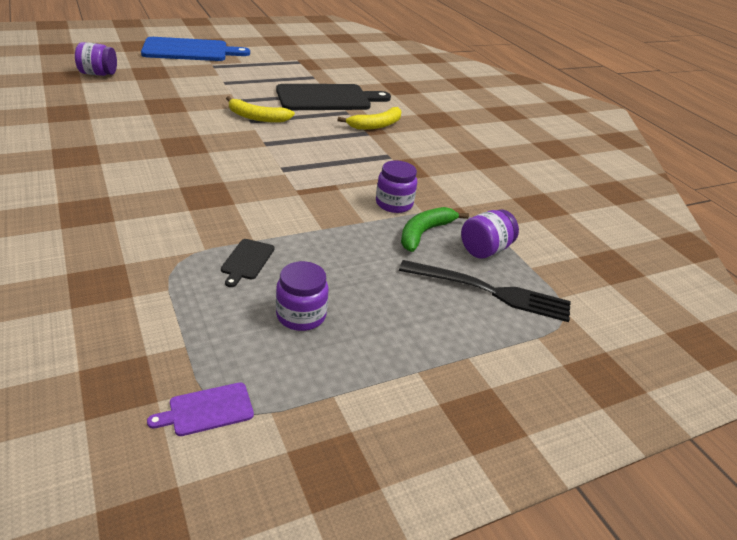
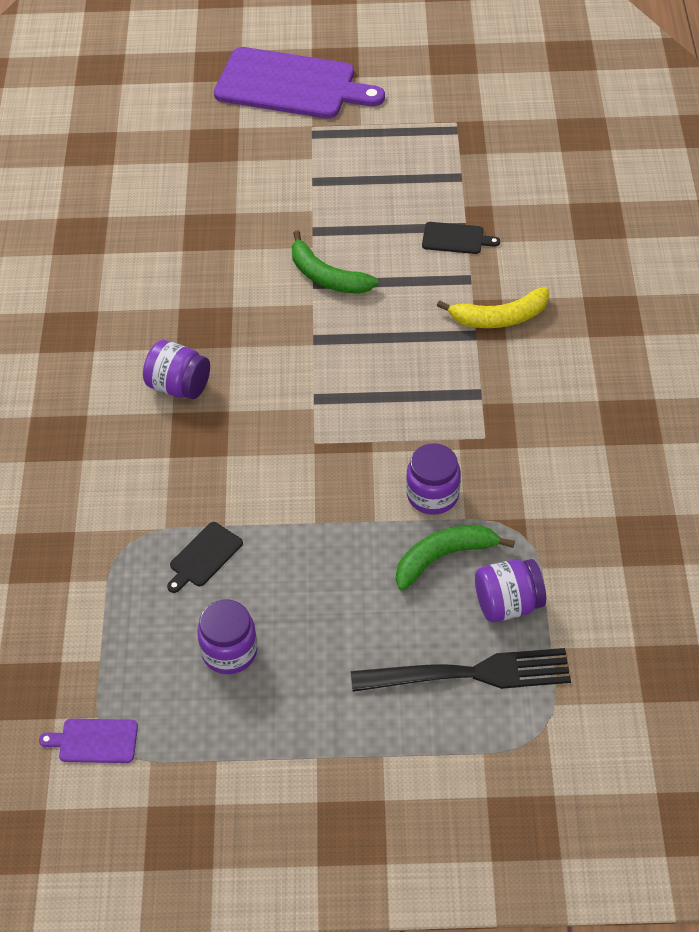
camera: 30 degrees right, 15 degrees up
(98, 74) = (141, 143): purple jar -> purple jar (179, 386)
(189, 50) = (291, 85): blue cutting board -> purple cutting board
(257, 117) = (326, 276): yellow banana -> green banana
(327, 98) = (456, 238): black cutting board -> black cutting board, size x0.42
(491, 292) = (471, 673): black fork -> black fork turned 45 degrees counterclockwise

